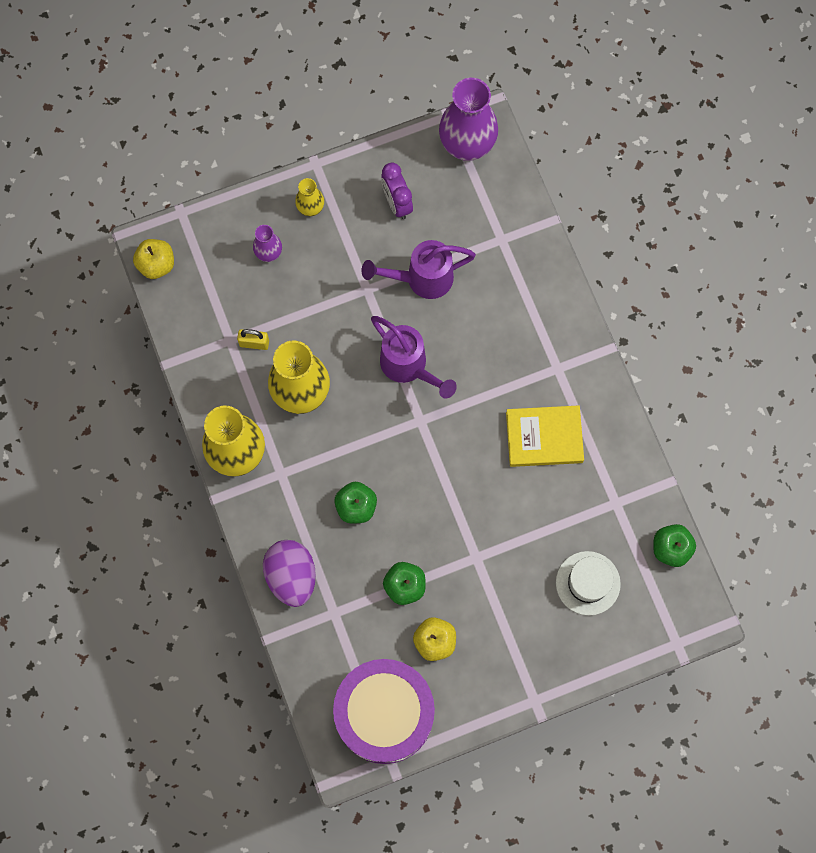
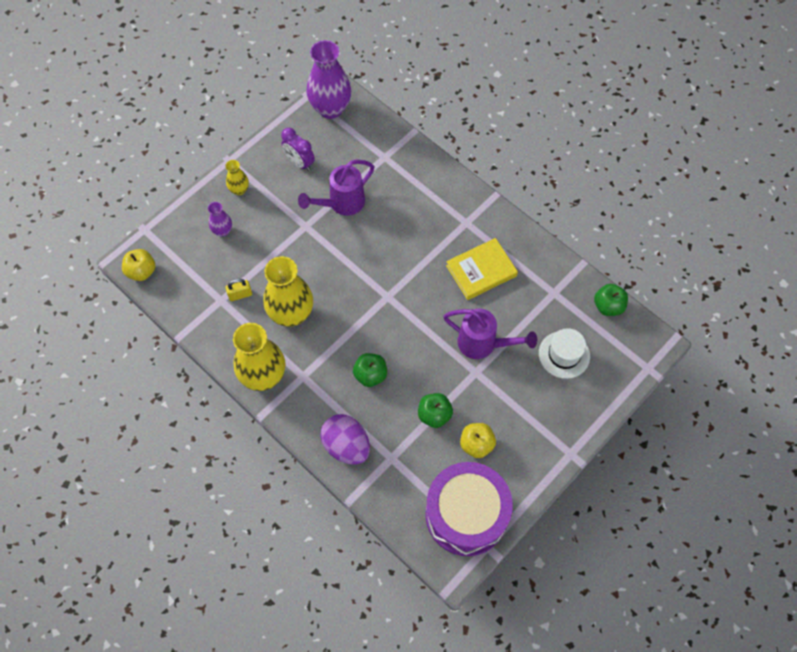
camera: 25 degrees left, 10 degrees down
(409, 367) = (362, 264): purple watering can -> purple watering can (483, 344)

